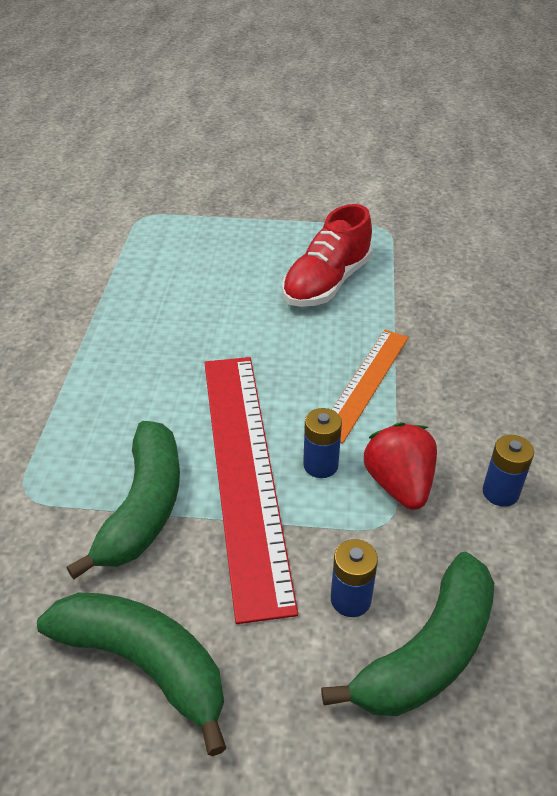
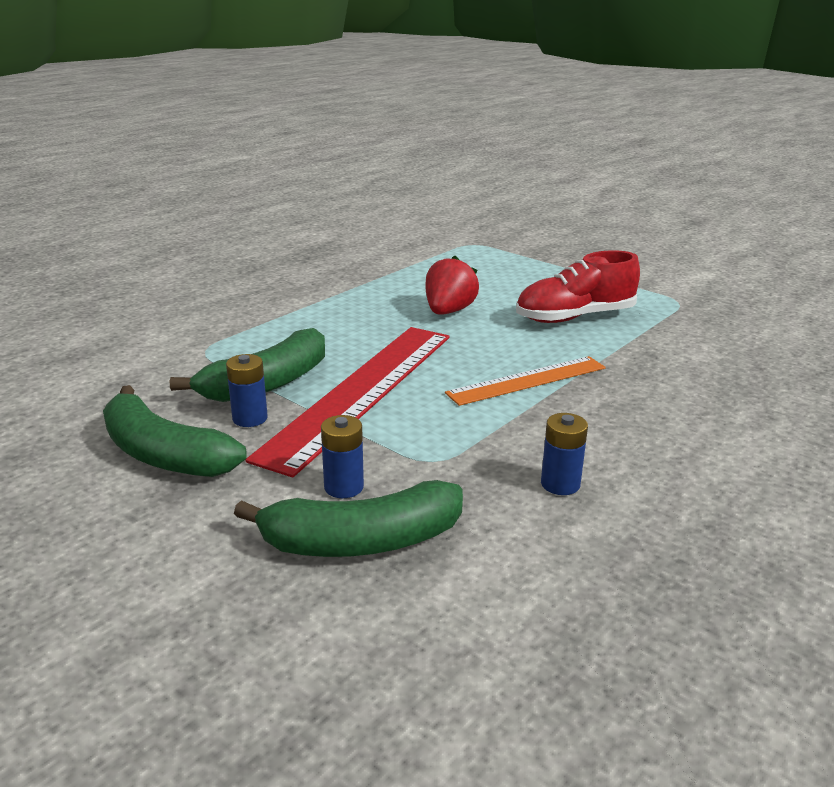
camera: 35 degrees right, 15 degrees down
(145, 663) = (164, 454): green banana -> green banana turned 150 degrees clockwise
(320, 465) = (424, 410): blue battery -> blue battery (250, 418)
(399, 484) = (473, 444): red strawberry -> red strawberry (448, 311)

